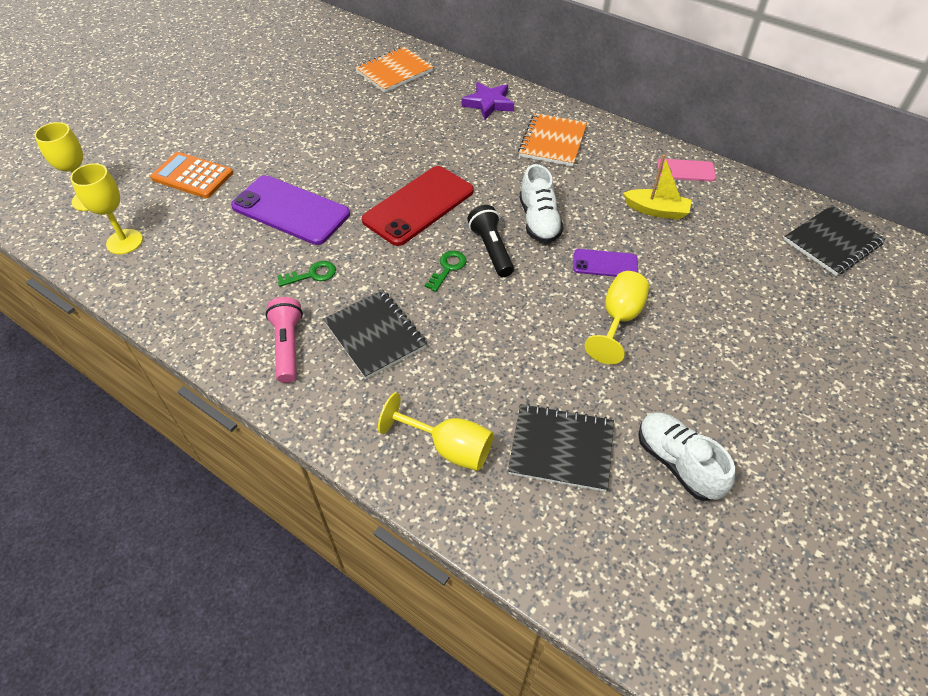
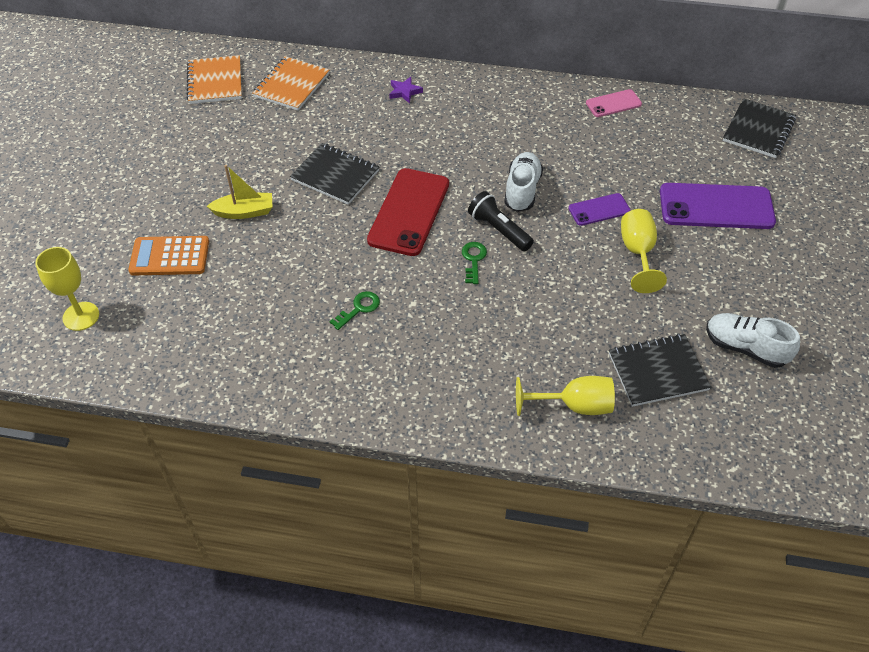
camera: 25 degrees left, 0 degrees up
(124, 242) = (154, 343): yellow goblet -> none
(287, 346) = (384, 378): pink flashlight -> none
(290, 210) = (294, 257): purple phone -> purple phone (716, 207)
(375, 335) = (452, 340): black notebook -> black notebook (335, 175)
(488, 104) = (404, 92): purple star -> purple star, size x0.65
(539, 221) = (522, 190): white shoe -> white shoe turned 135 degrees counterclockwise
(552, 142) = (486, 112): orange notebook -> orange notebook (215, 82)
(656, 210) = (611, 148): yellow boat -> yellow boat (244, 212)

